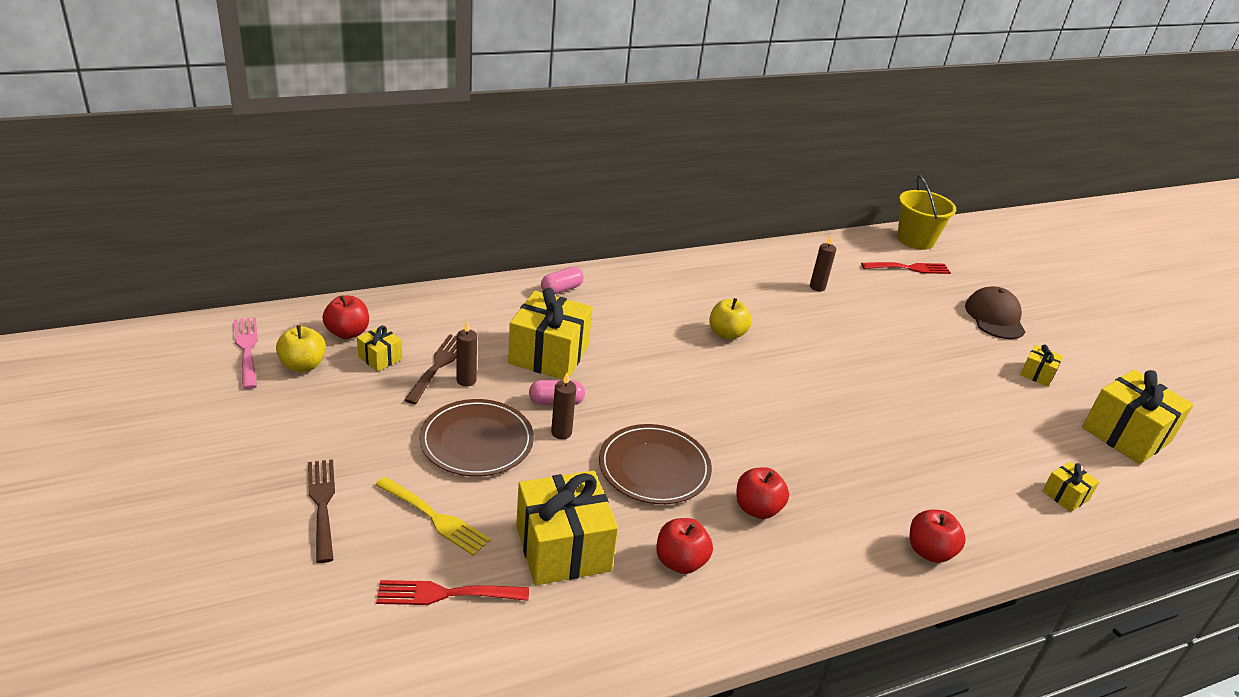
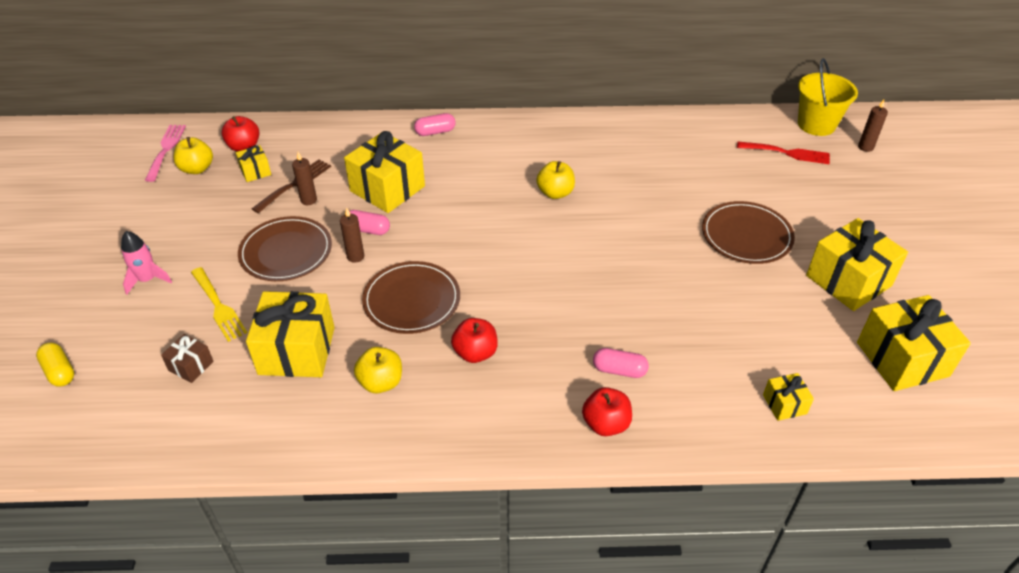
camera: 25 degrees right, 10 degrees up
(272, 640) = (60, 371): none -> yellow capsule
(322, 504) = (148, 280): brown fork -> pink rocket
(445, 594) = (191, 366): red fork -> brown gift
(680, 562) = (381, 382): red apple -> yellow apple
(817, 287) = (675, 160): brown candle -> brown candle (865, 147)
(905, 496) = (619, 370): none -> pink capsule
(927, 347) = (746, 235): none -> brown plate
(994, 317) = (845, 216): brown cap -> none
(1037, 374) = (848, 281): yellow gift -> yellow gift, size x2.08

